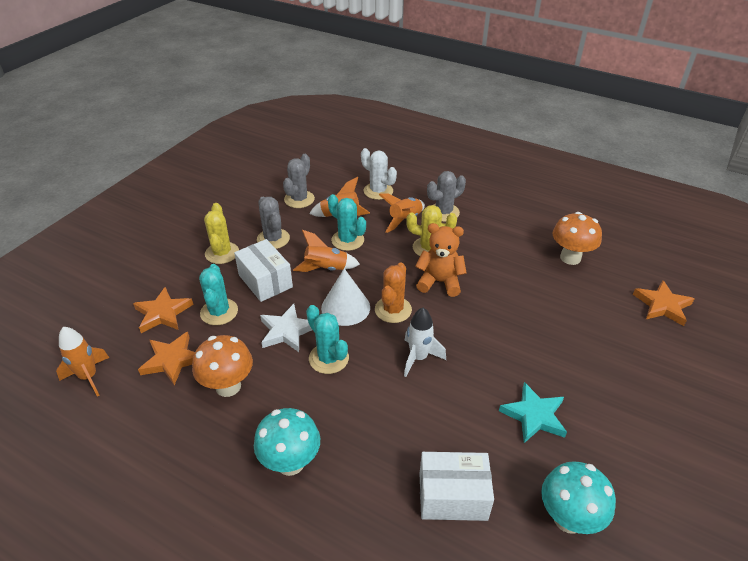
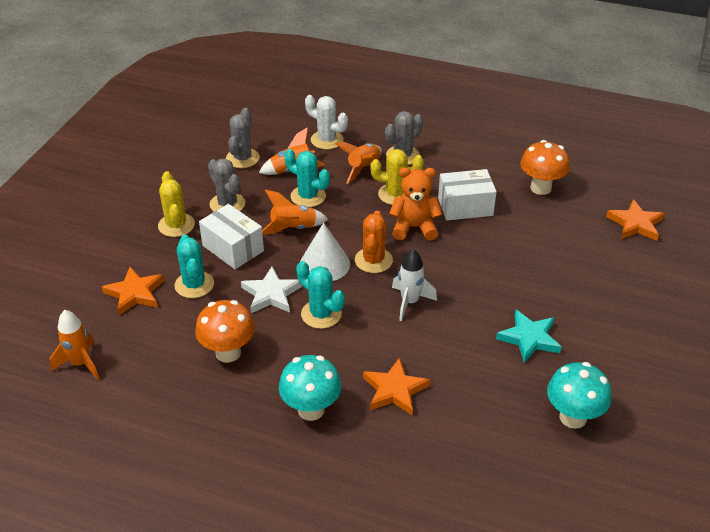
camera: 10 degrees left, 0 degrees up
(172, 360) = (162, 336): orange star -> orange star (395, 390)
(452, 496) = (468, 415): white box -> white box (465, 206)

